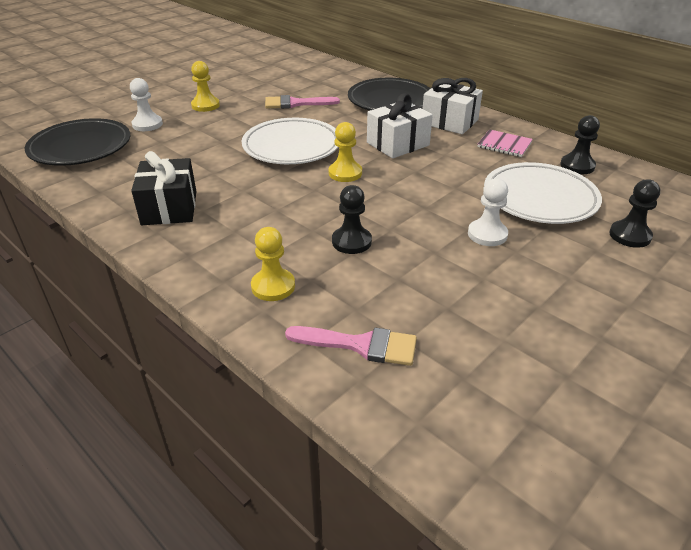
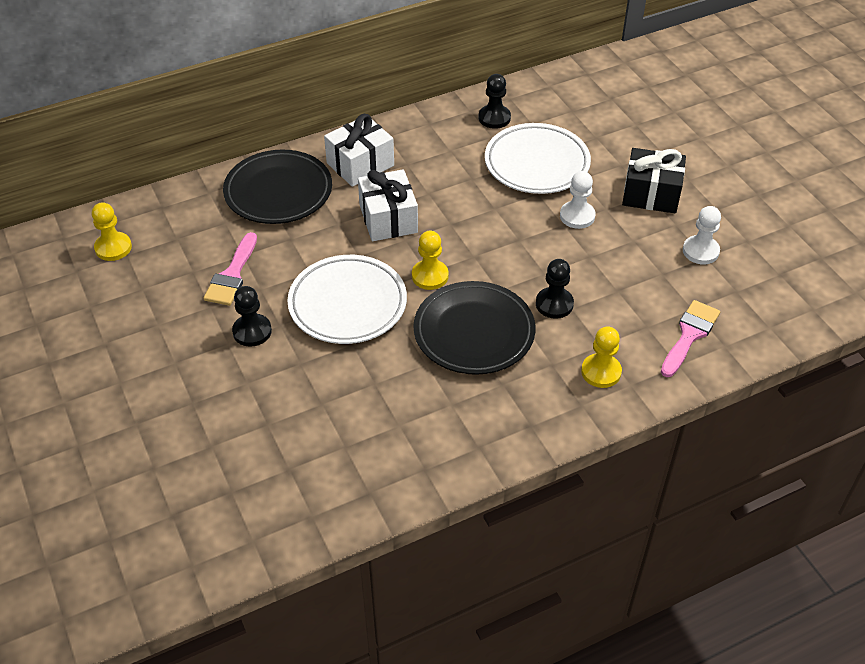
camera: 70 degrees left, 10 degrees up
(81, 147) = (236, 510): black plate -> black plate (474, 332)
(147, 124) = (205, 433): white pawn -> white pawn (700, 251)
(169, 208) = (435, 431): black gift -> black gift (651, 194)
(205, 105) = (180, 364): yellow pawn -> yellow pawn (113, 248)
(504, 145) = (431, 146): pink notebook -> none
(630, 235) = (610, 139): black pawn -> black pawn (252, 331)

